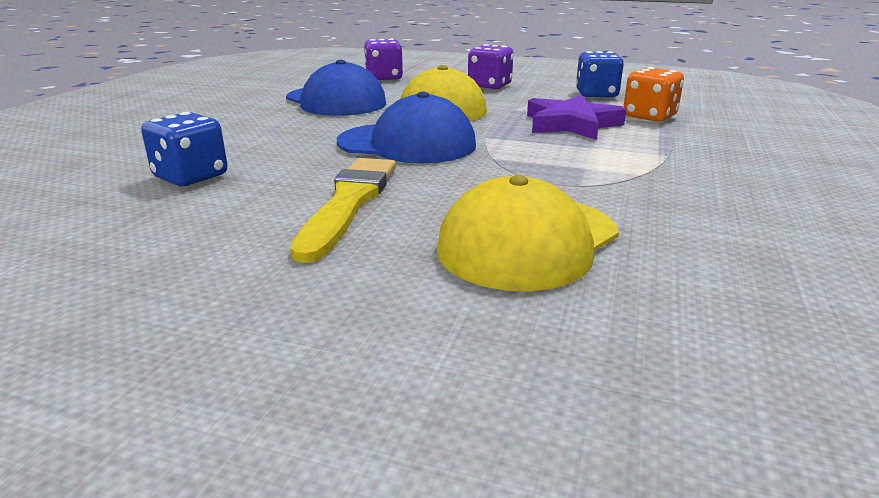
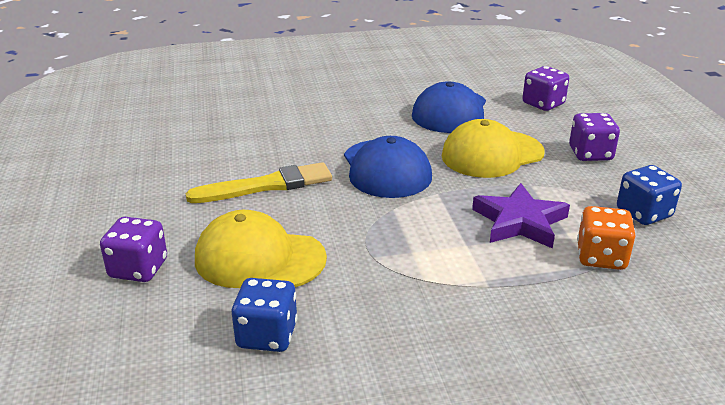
camera: 60 degrees right, 5 degrees up
(191, 177) = (262, 128): blue dice -> blue dice (267, 335)
(468, 342) = (138, 269): none -> purple dice

